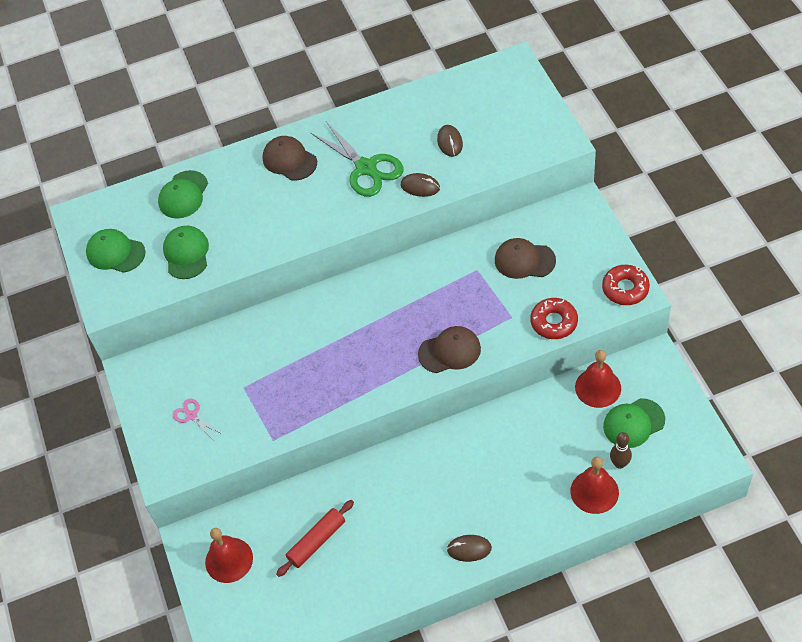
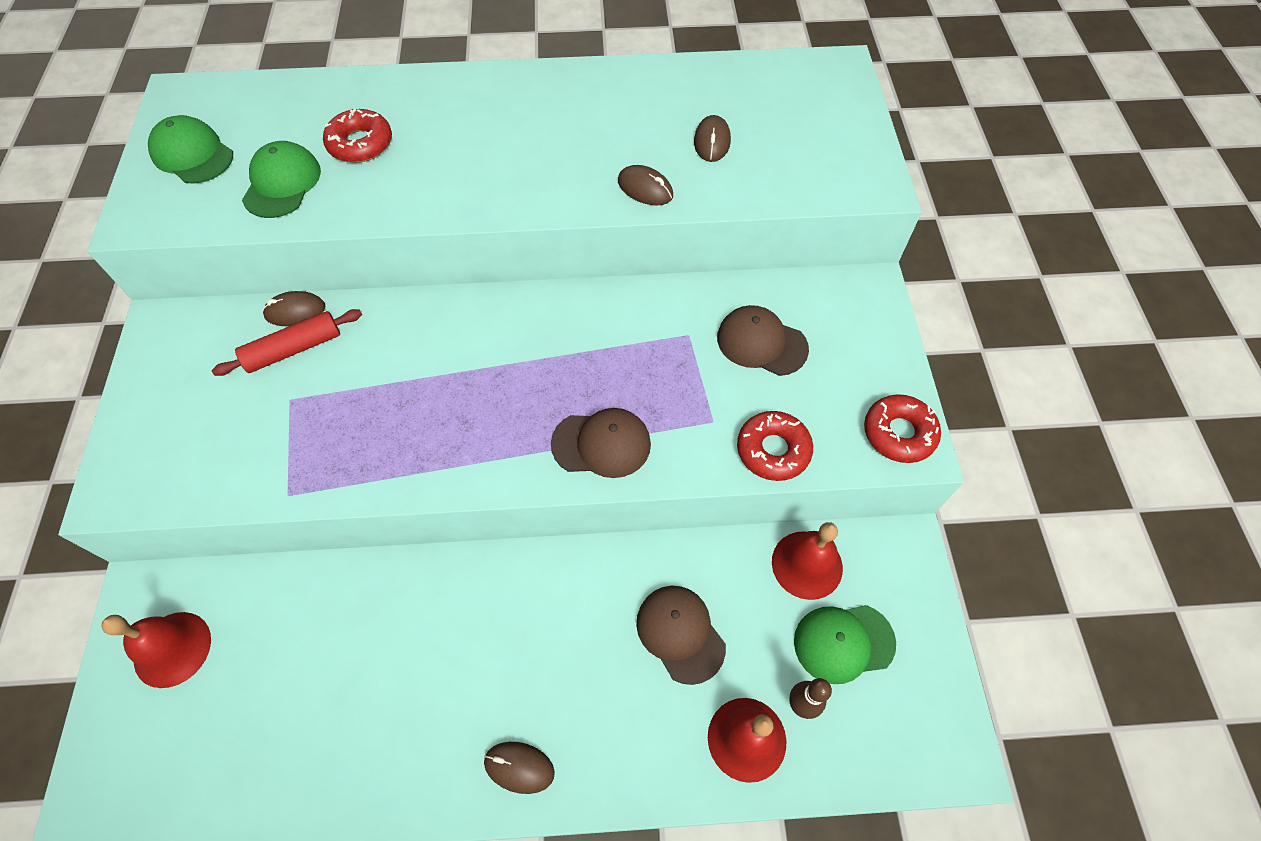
camera: 10 degrees right, 5 degrees up
(183, 195) = (323, 107): green cap -> none
(192, 416) = (198, 418): pink scissors -> none
(216, 334) = (295, 311): none -> brown mouse
(222, 212) = (360, 144): none -> red donut
(289, 160) = (483, 104): brown cap -> brown cap (680, 633)
(316, 541) = (306, 666): red rolling pin -> red rolling pin (294, 349)
(366, 168) = (581, 142): green scissors -> none

